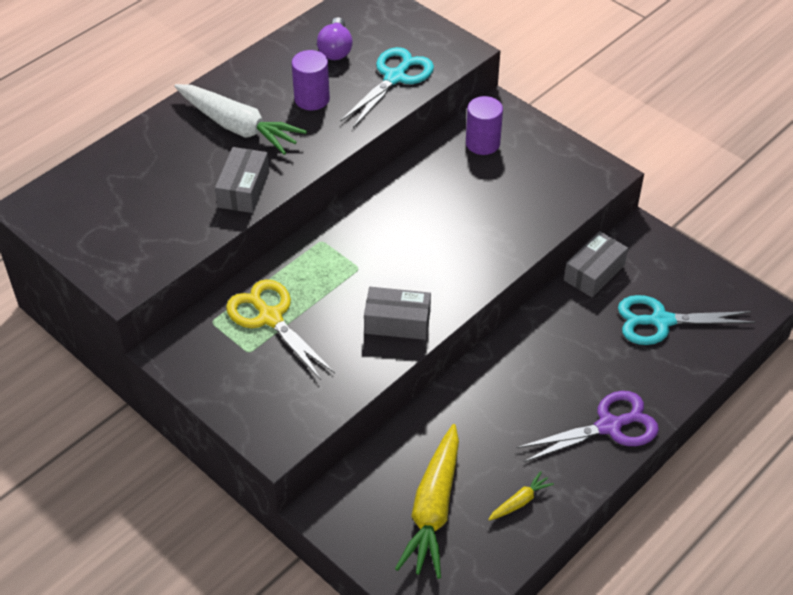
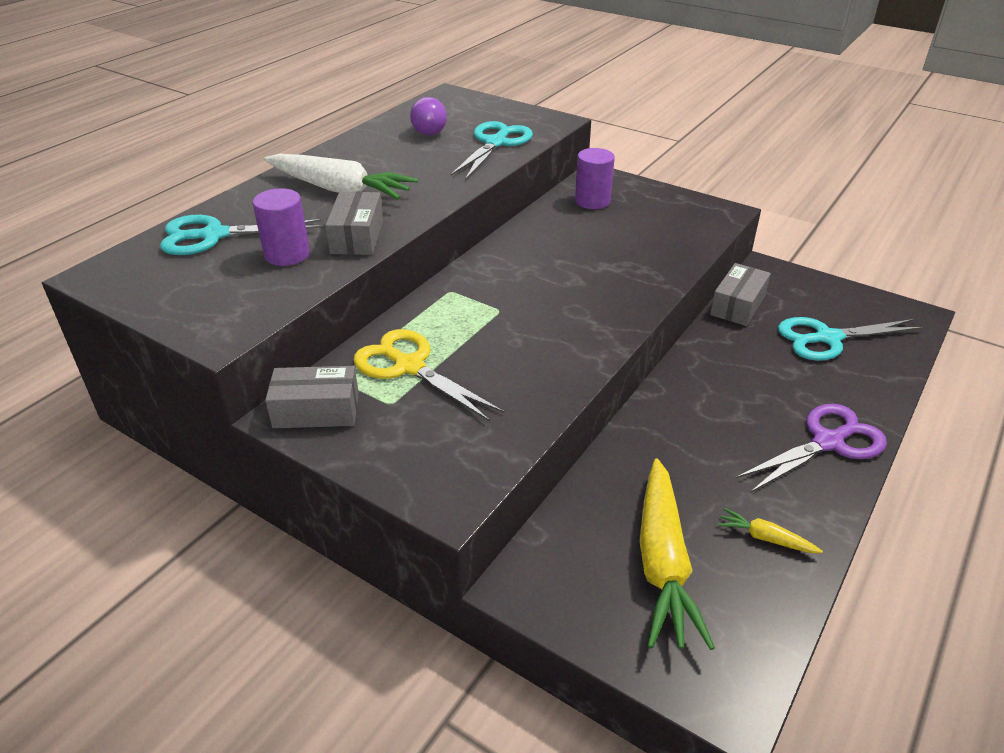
camera: 10 degrees left, 10 degrees down
(124, 173) = (214, 235): none -> turquoise scissors
(312, 99) = (414, 164): purple cylinder -> purple cylinder (287, 254)
(397, 322) = (561, 354): grey box -> grey box (316, 410)
(520, 501) = (765, 538): yellow carrot -> yellow carrot turned 105 degrees counterclockwise

